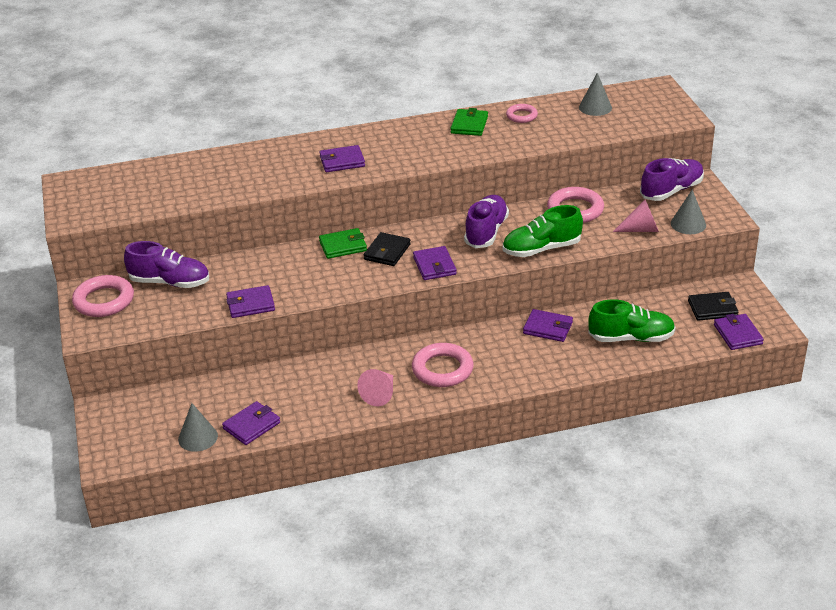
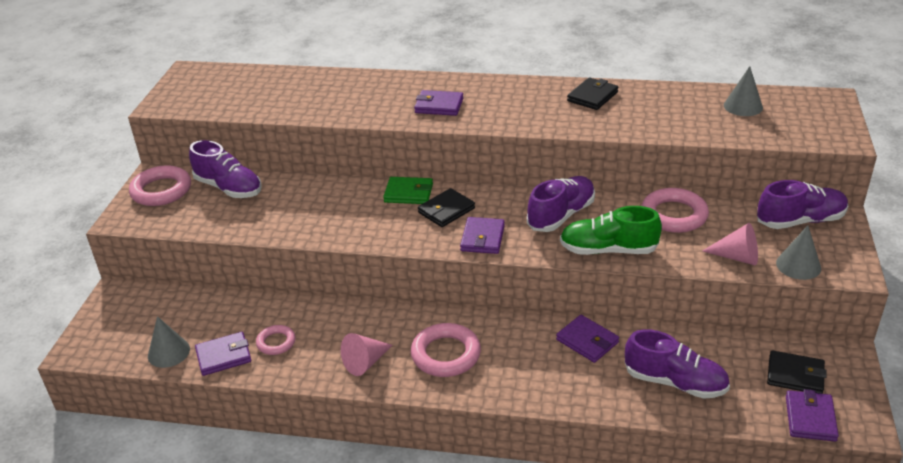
camera: 25 degrees right, 0 degrees up
(250, 304) = (280, 230): purple wallet -> none
(469, 125) = (592, 96): green wallet -> black wallet
(521, 116) = (654, 99): pink ring -> pink ring (276, 342)
(631, 338) = (675, 382): green shoe -> purple shoe

